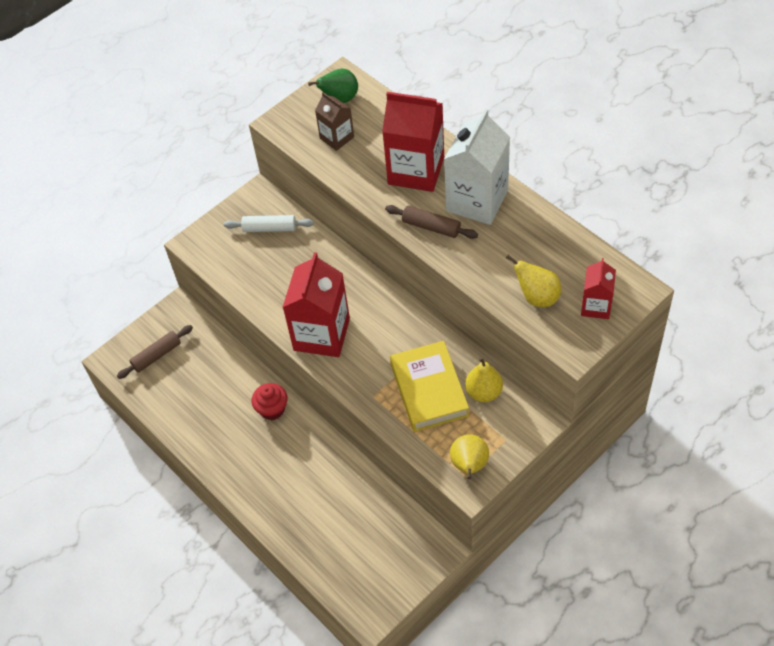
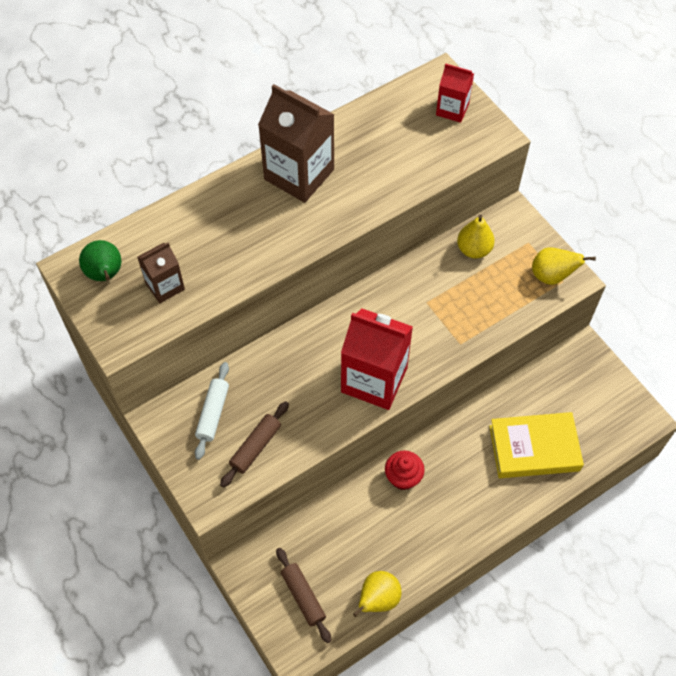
camera: 85 degrees left, 5 degrees up
(416, 170) = (240, 219): red carton -> none
(429, 390) = (462, 294): yellow book -> yellow book (534, 448)
(431, 227) = (321, 219): brown rolling pin -> brown rolling pin (255, 447)
(477, 201) = (299, 174): white carton -> brown carton
(537, 297) = (431, 150): yellow pear -> yellow pear (378, 599)

